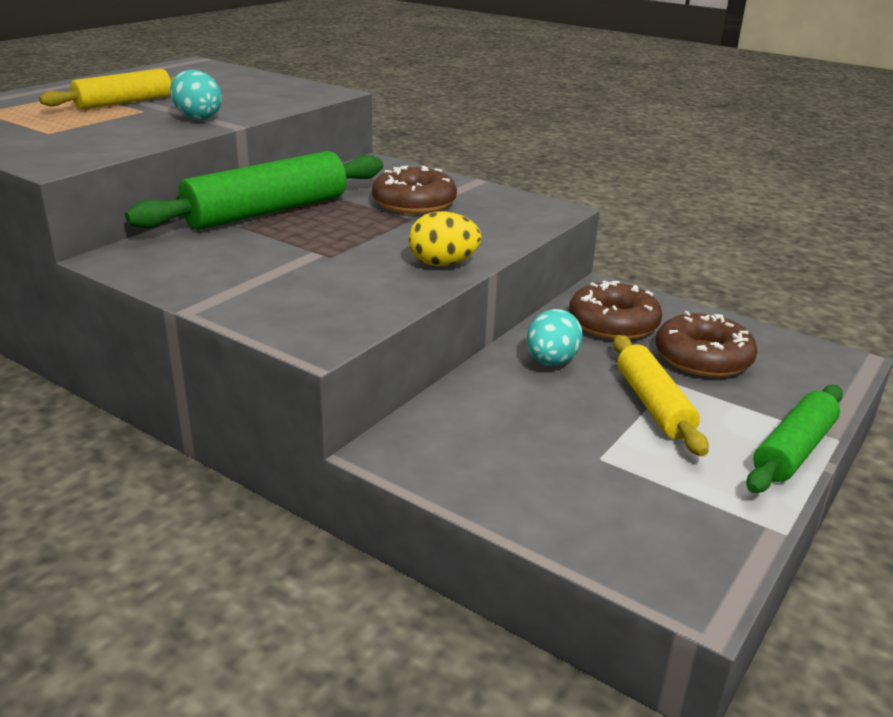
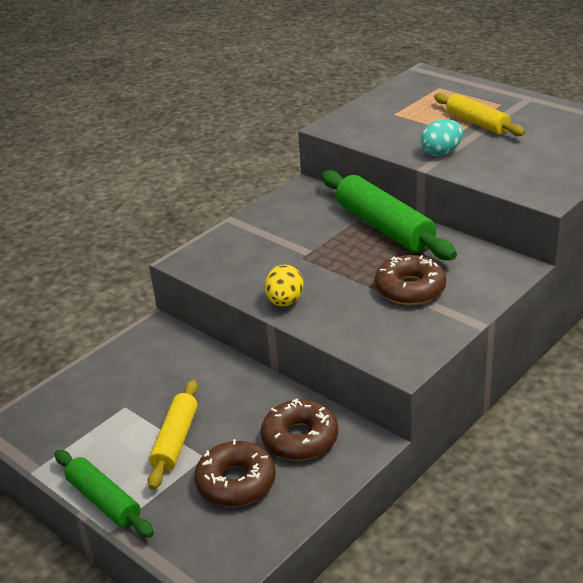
camera: 100 degrees right, 5 degrees up
(551, 362) = (242, 397): turquoise egg -> none
(653, 404) = (176, 441): yellow rolling pin -> yellow rolling pin turned 75 degrees counterclockwise

